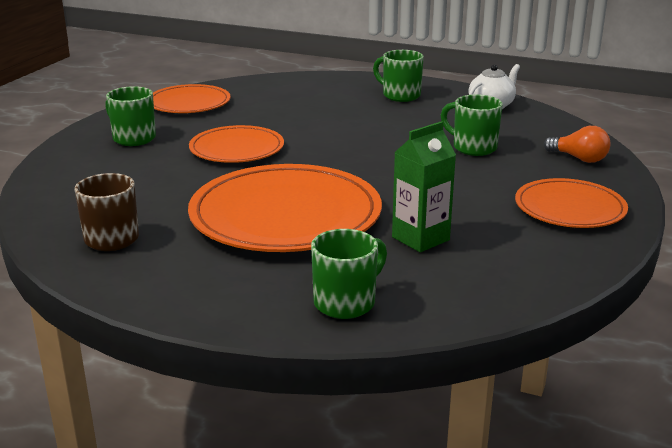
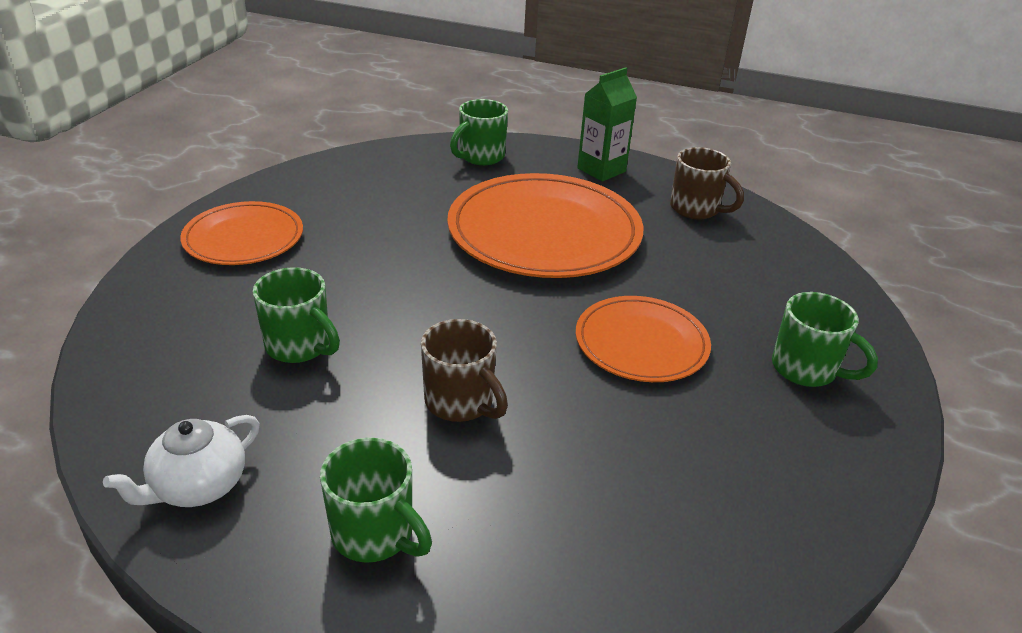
camera: 175 degrees right, 10 degrees up
(189, 103) = (797, 490): orange plate -> none
(362, 127) = (461, 403): none -> brown mug
(420, 238) = (413, 206): green carton -> green carton (601, 170)
(579, 158) = (161, 321): orange light bulb -> none

